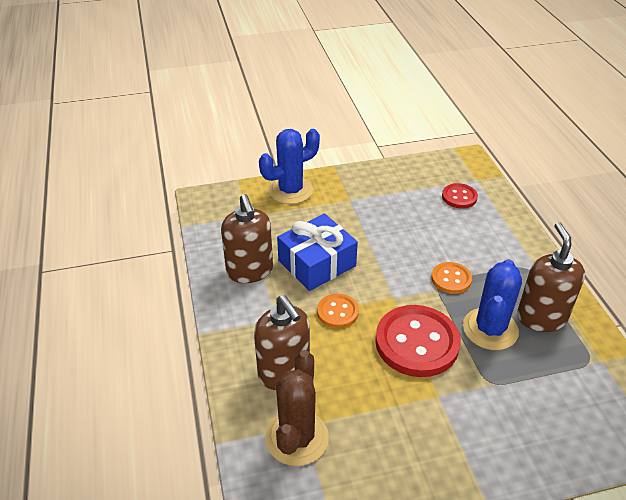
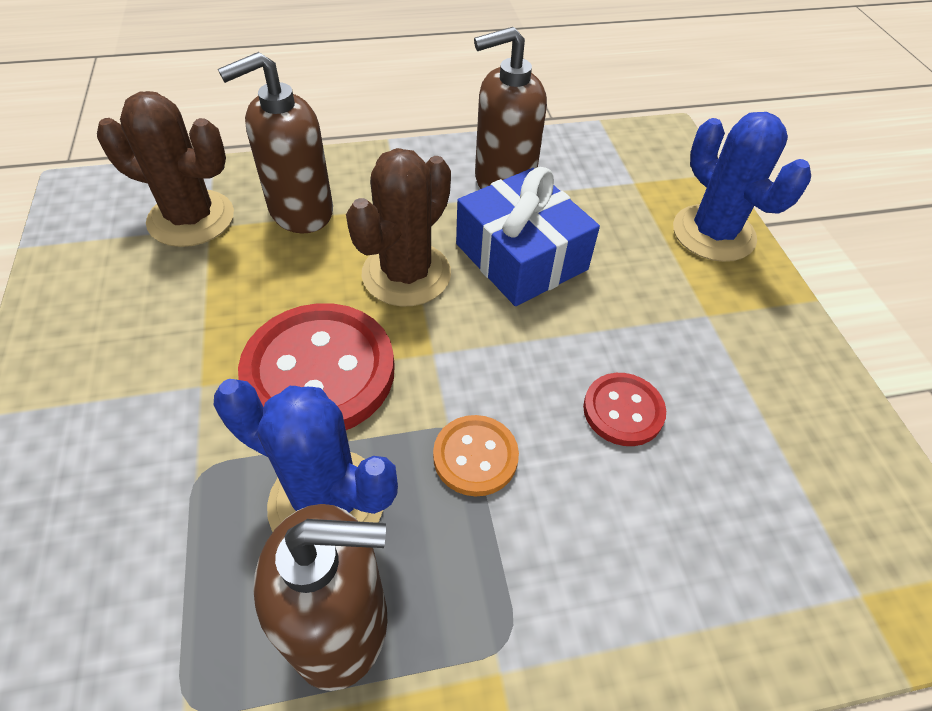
camera: 90 degrees right, 10 degrees up
(337, 312) = (406, 274): orange button -> brown cactus
(459, 197) = (768, 531): red button -> red button (623, 411)

